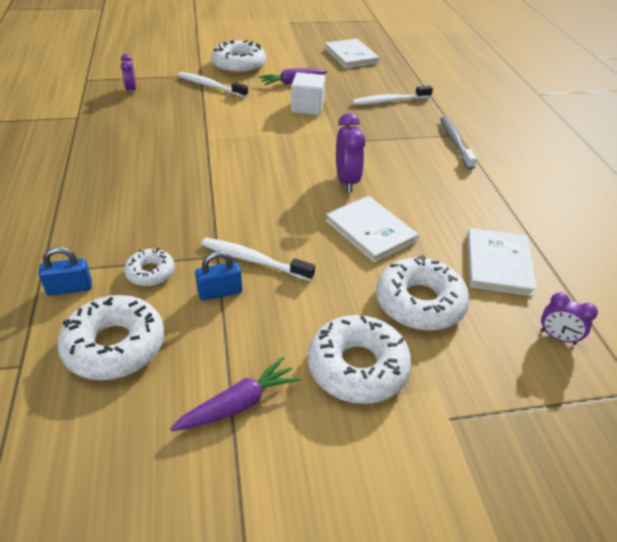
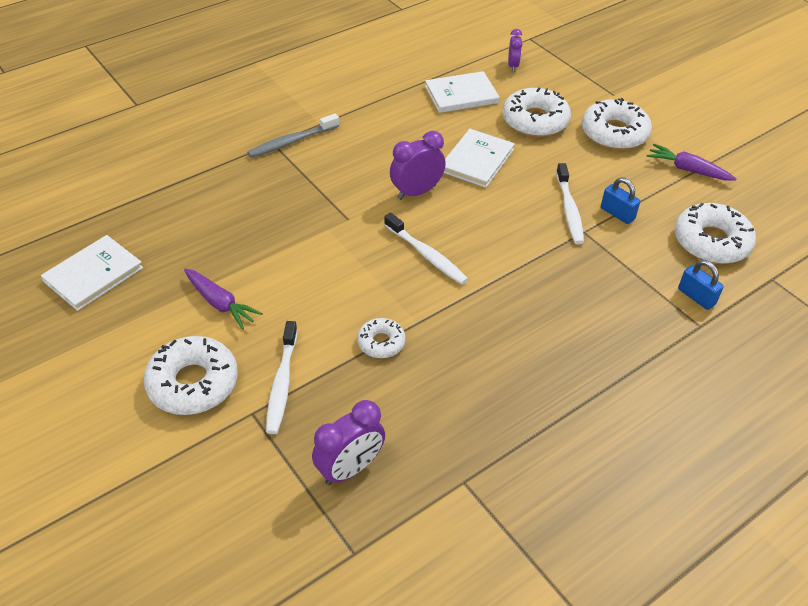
camera: 115 degrees left, 5 degrees up
(131, 90) = (350, 468): purple clock -> purple clock, size x1.61
(150, 273) = (636, 260): white donut -> white donut (381, 342)
(307, 107) = (284, 266): white cube -> none
(389, 101) = (223, 204): white toothbrush -> white toothbrush (426, 255)

